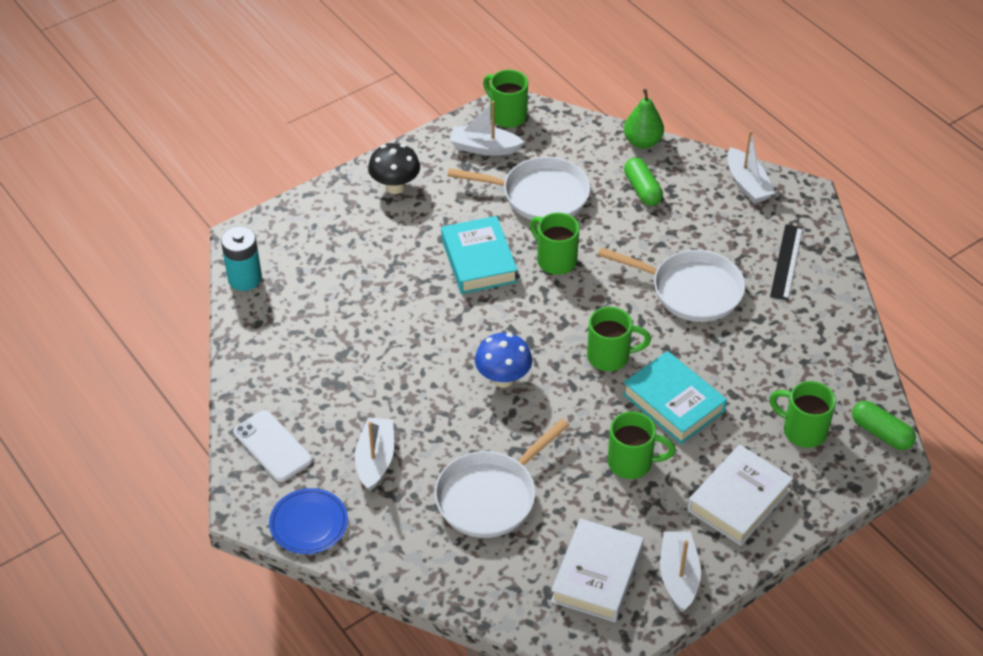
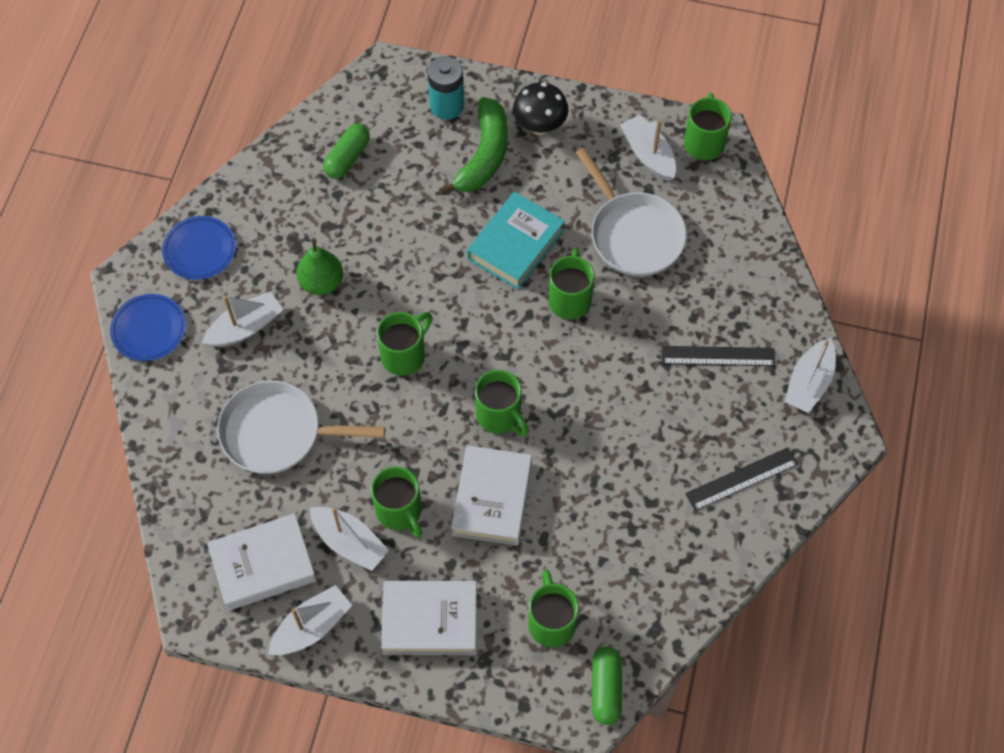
camera: 50 degrees right, 15 degrees up
(245, 278) = (345, 103): turquoise battery -> turquoise battery (447, 106)
(272, 446) = (200, 250): white phone -> blue plate
(383, 231) = (484, 155): none -> green banana
(503, 379) = (404, 355): blue mushroom -> green mug
(629, 509) = (349, 542): none -> white boat
(642, 142) = (777, 265): green pear -> green pear (322, 283)
(642, 189) = (718, 305): green capsule -> green capsule (347, 158)
(673, 403) = (492, 499): turquoise book -> white book
(681, 214) = (718, 356): none -> black ruler
(690, 290) = (633, 425): white pan -> none

